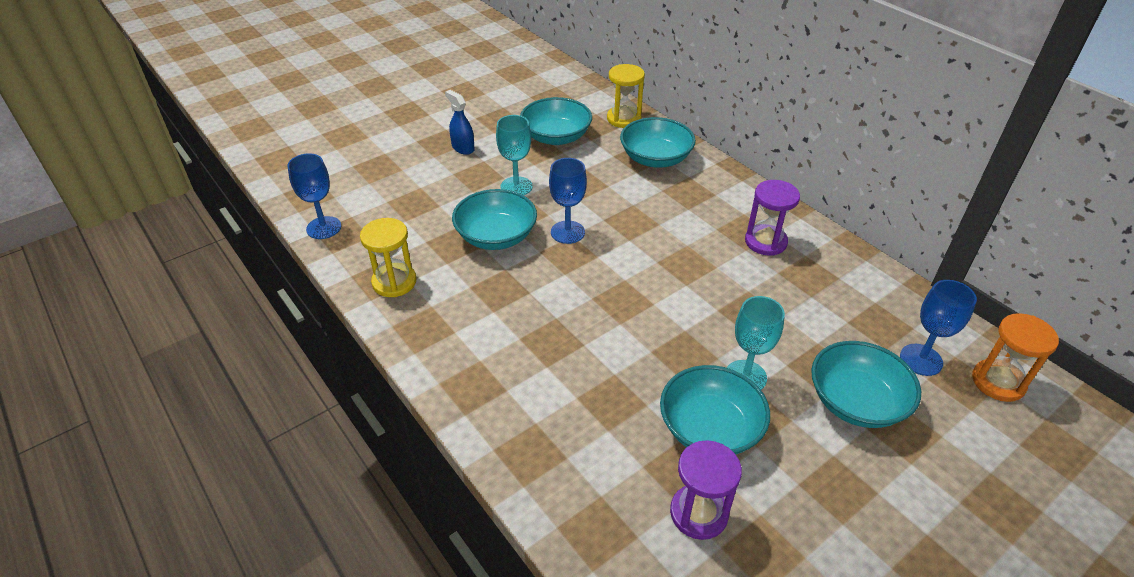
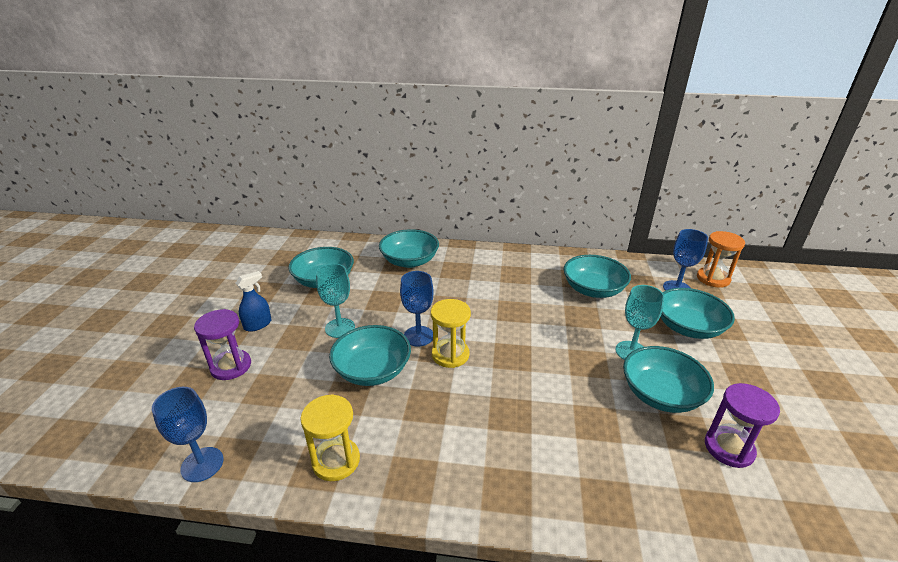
camera: 45 degrees left, 10 degrees down
(463, 148) = (258, 324): blue spray bottle -> blue spray bottle turned 135 degrees clockwise
(623, 119) = (356, 248): yellow hourglass -> yellow hourglass (450, 355)
(765, 242) = (533, 274): purple hourglass -> purple hourglass (231, 366)
(808, 297) = (593, 289): none -> turquoise bowl

